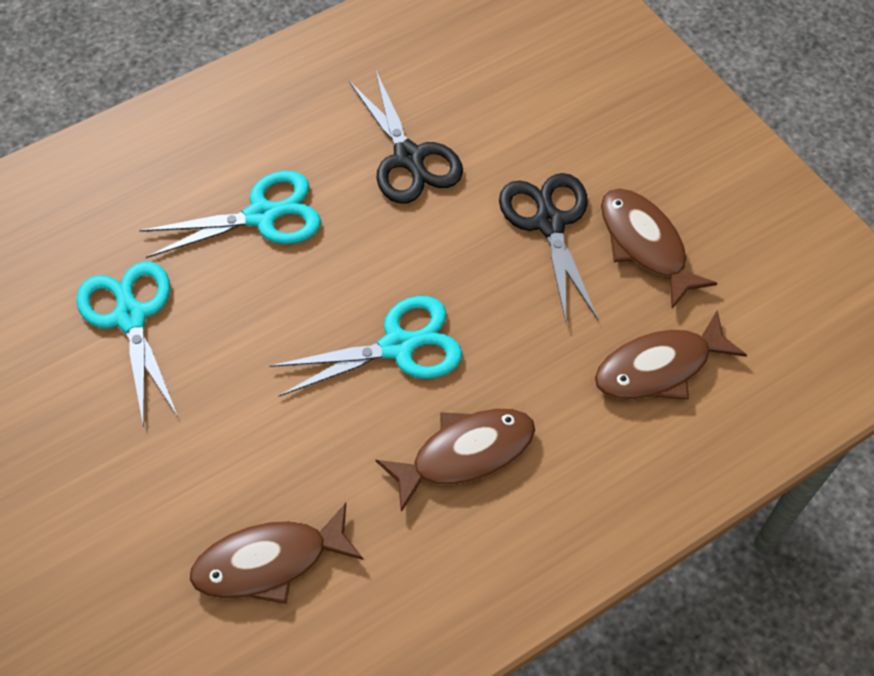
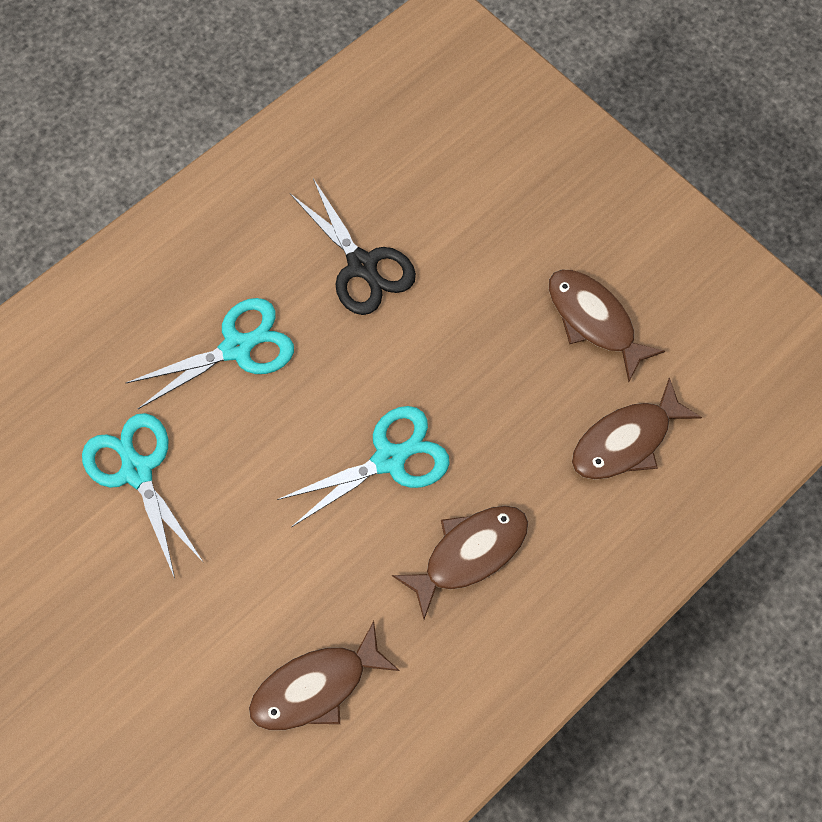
camera: 10 degrees left, 10 degrees up
(549, 223) = (504, 313): black scissors -> none

